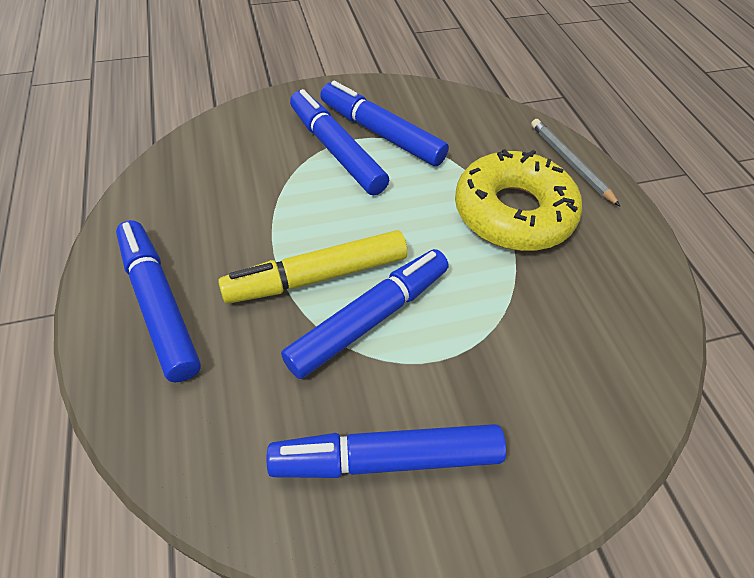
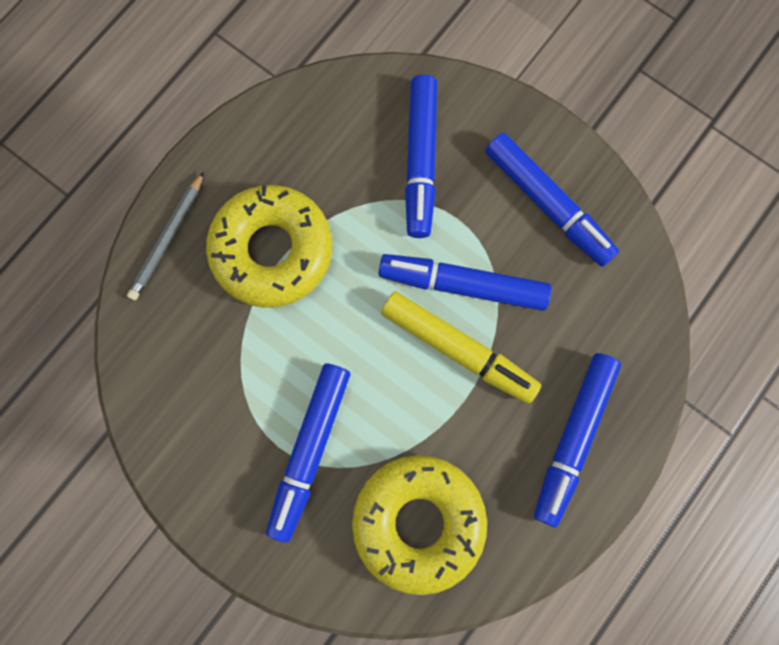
camera: 125 degrees left, 25 degrees up
(224, 174) = (418, 521): none -> yellow donut
(381, 133) = (253, 429): blue marker -> blue marker (421, 161)

